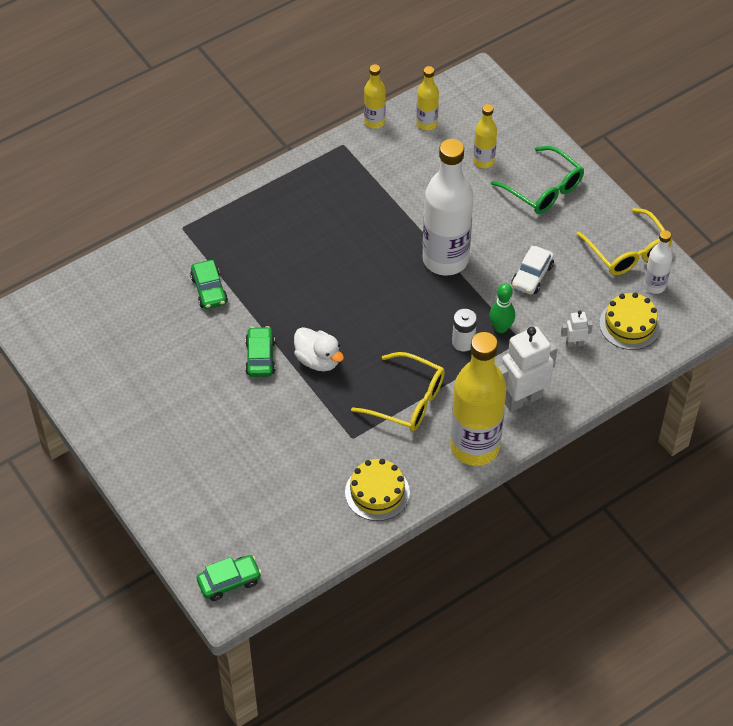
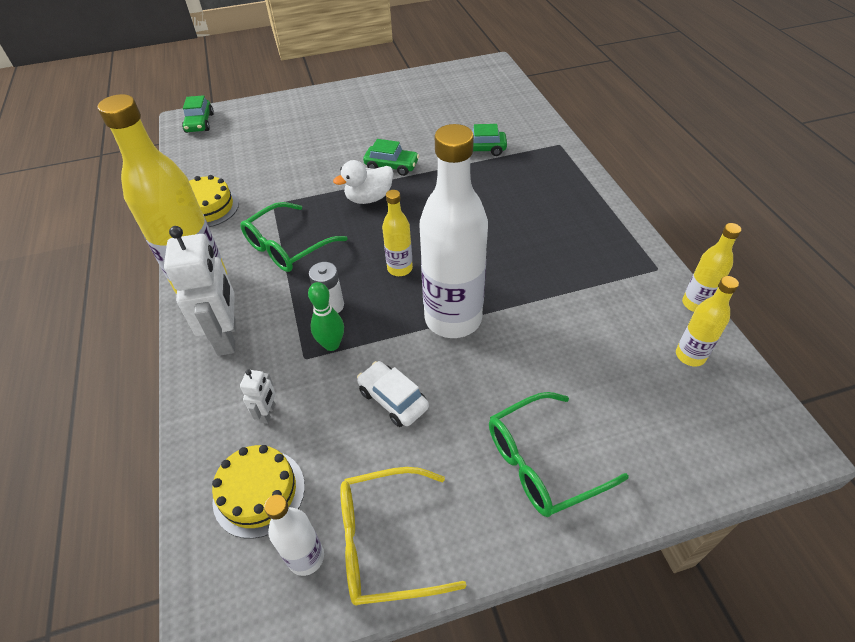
camera: 110 degrees right, 5 degrees down
(406, 400) = (288, 246): yellow glasses -> green glasses
(483, 161) = (610, 402): yellow bottle -> yellow bottle (400, 268)

